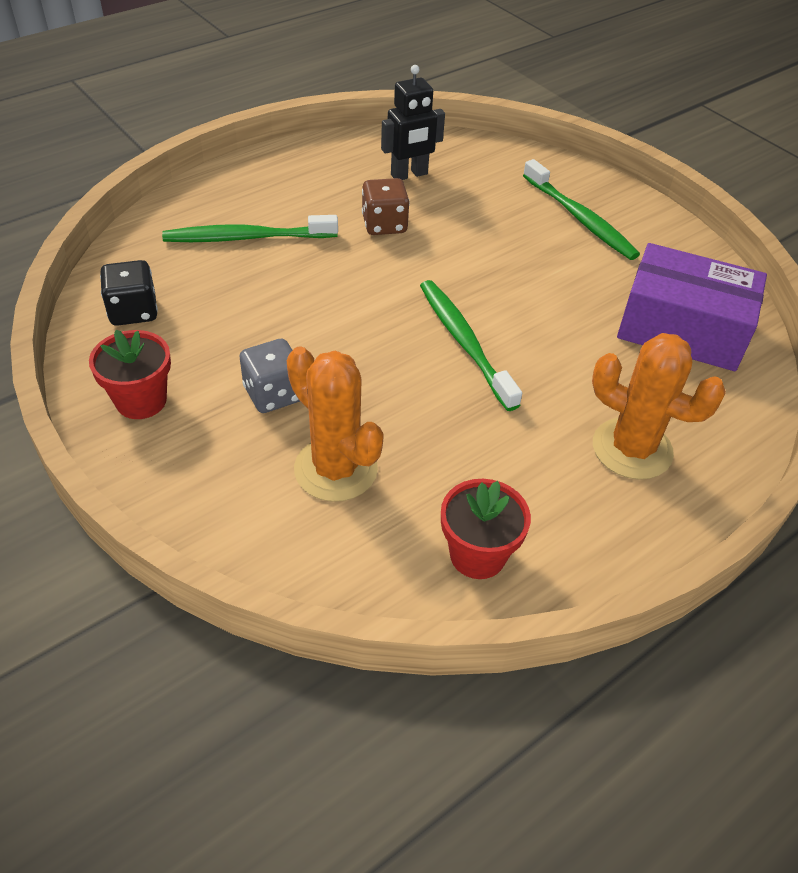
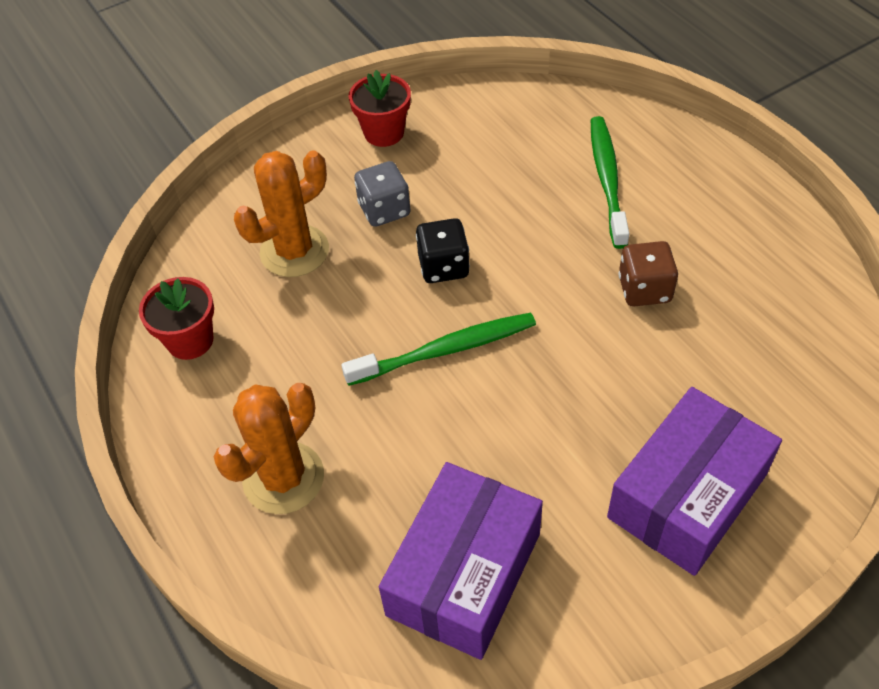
camera: 100 degrees right, 5 degrees up
(133, 311) = (492, 116): black dice -> black dice (443, 266)
(409, 175) = (754, 316): black robot -> none
(579, 218) = (687, 496): green toothbrush -> purple box

